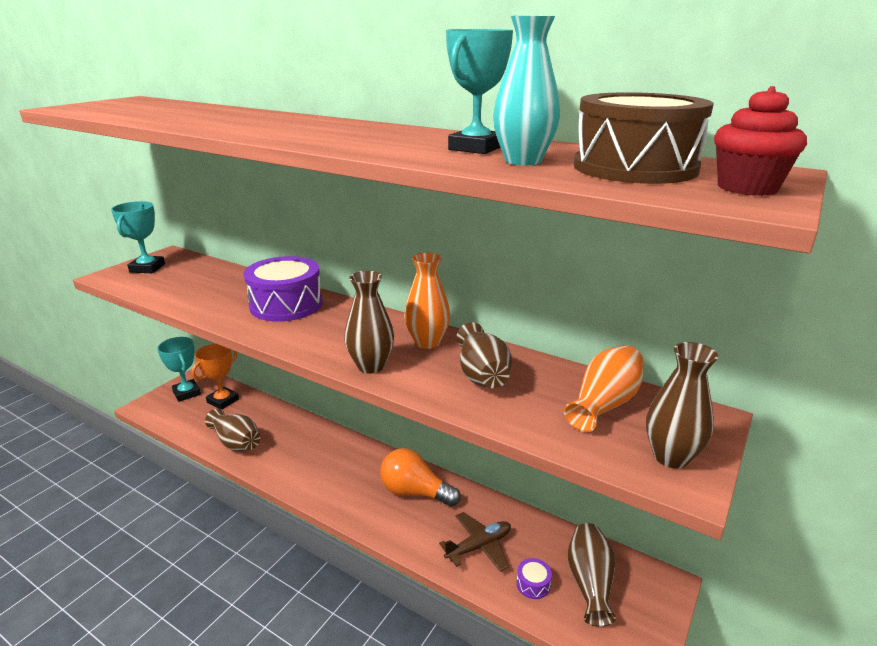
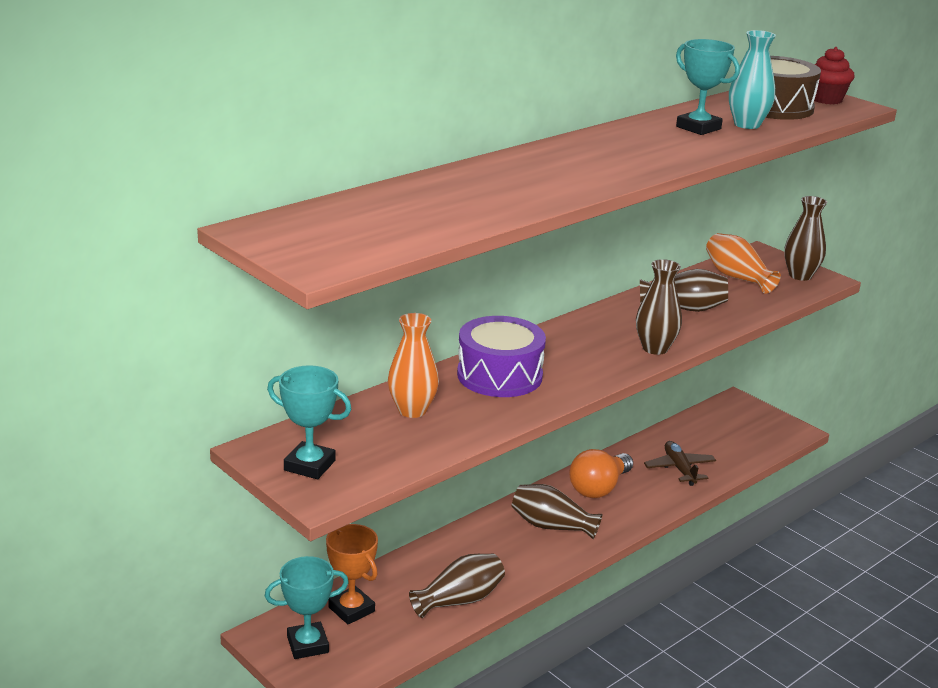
camera: 75 degrees left, 0 degrees up
(427, 342) = (620, 319): orange vase -> orange vase (412, 410)
(533, 584) = (725, 454): purple drum -> none
(590, 583) = (729, 430): brown vase -> brown vase (552, 526)

